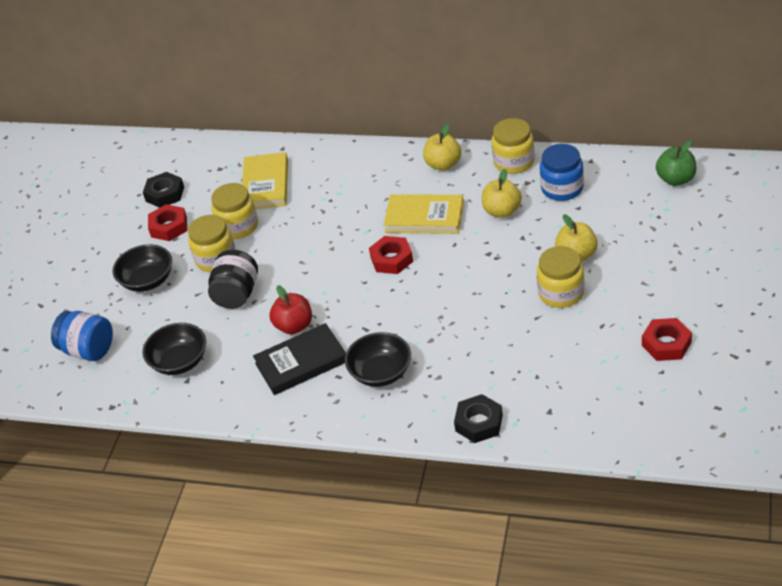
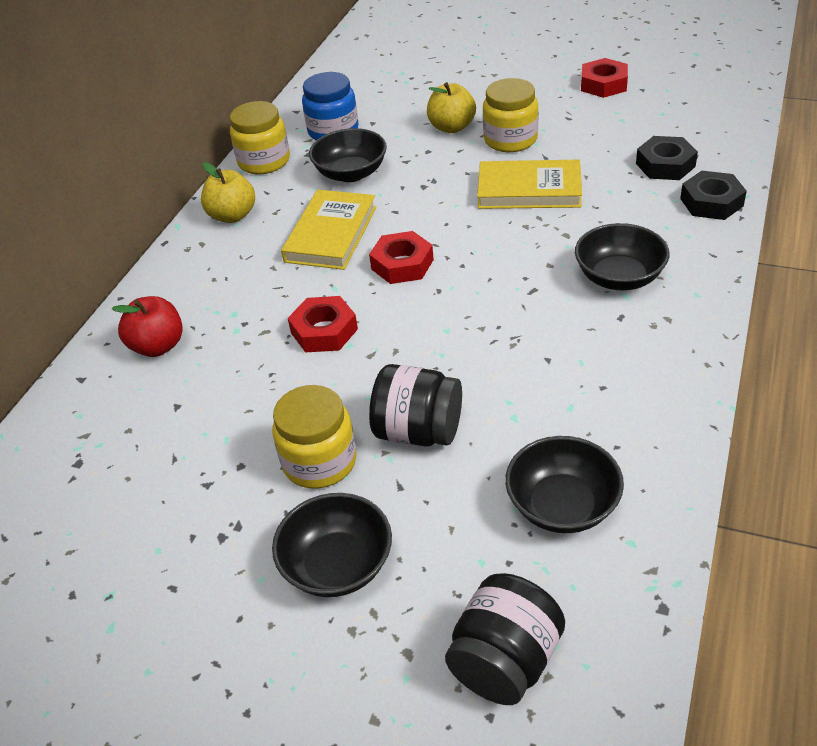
camera: 85 degrees left, 0 degrees up
(88, 350) = (505, 661): blue jar -> black jar
(165, 194) = (98, 547): black nut -> black nut (665, 165)
(169, 227) = (199, 536): red nut -> red nut (324, 331)
(238, 226) = (250, 433): yellow jar -> none
(265, 185) = (162, 399): yellow book -> yellow book (529, 190)
(294, 326) = (510, 362): red apple -> red apple (158, 346)
(301, 362) = (588, 354): black book -> none
(502, 211) = (351, 173): yellow apple -> black bowl
(676, 179) = (358, 65): green apple -> none

